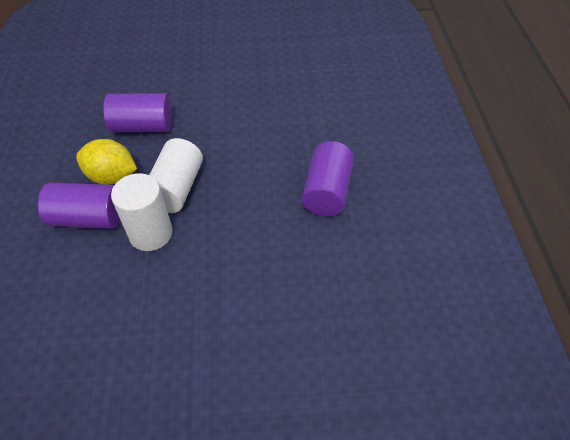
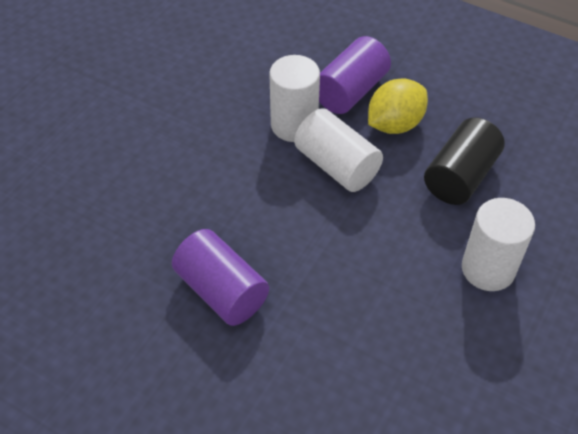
camera: 125 degrees right, 0 degrees up
(143, 126) = (460, 176): purple cylinder -> black cylinder
(209, 91) = (488, 269): none -> white cylinder

